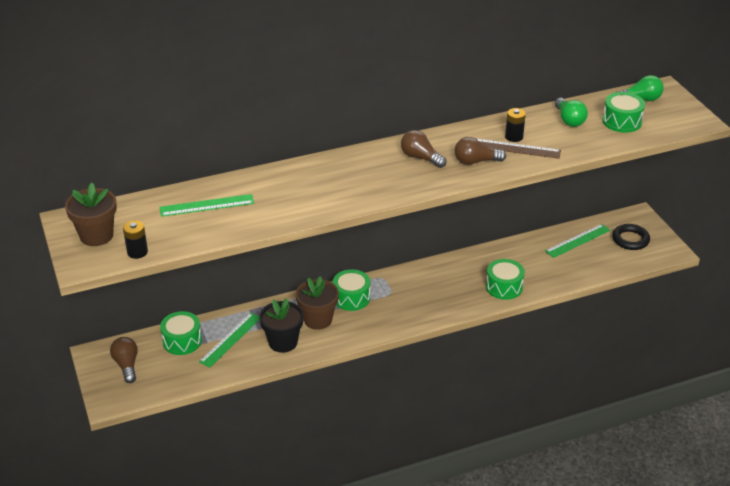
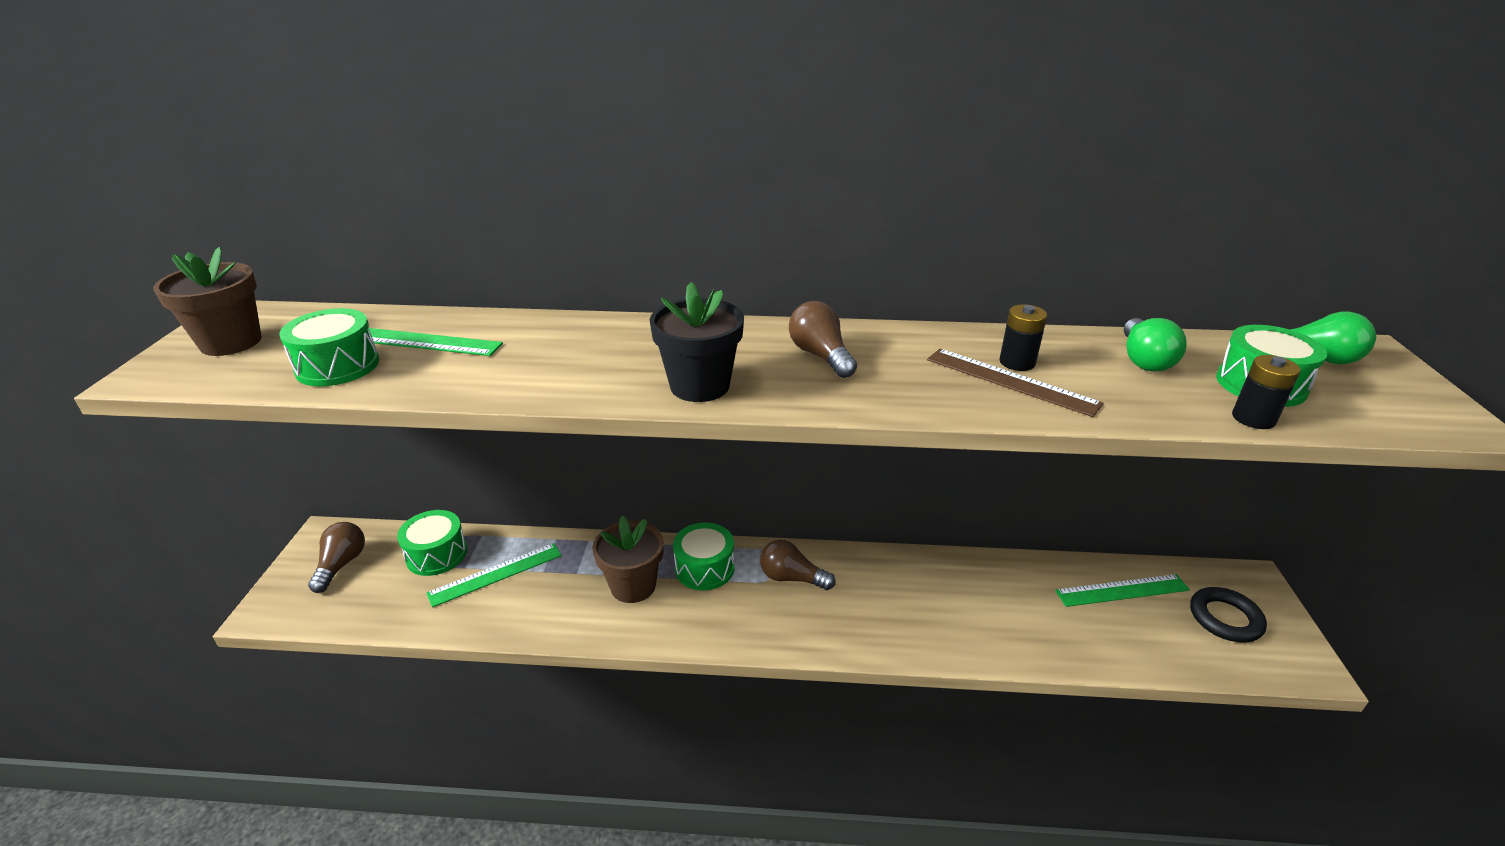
camera: 25 degrees right, 5 degrees down
(137, 252) = (242, 378): black battery -> black battery (1253, 418)
(283, 342) = (558, 604): black flower pot -> black flower pot (700, 386)
(476, 161) = (917, 384): brown light bulb -> brown light bulb (791, 578)
(504, 287) = (955, 631): green drum -> green drum (337, 366)

